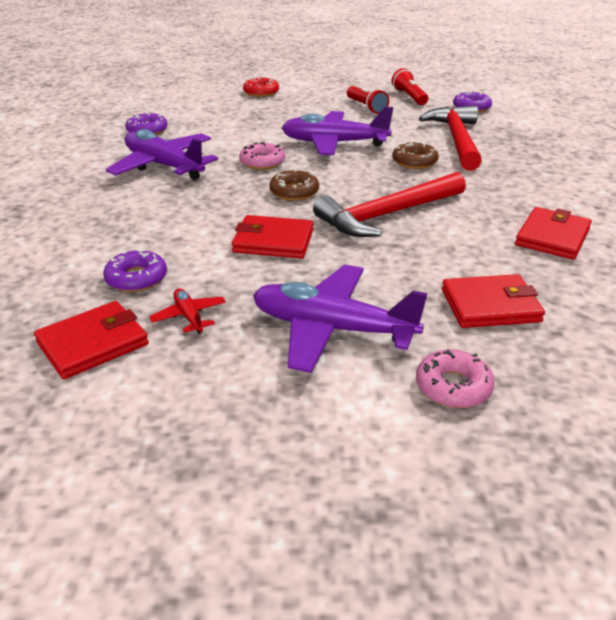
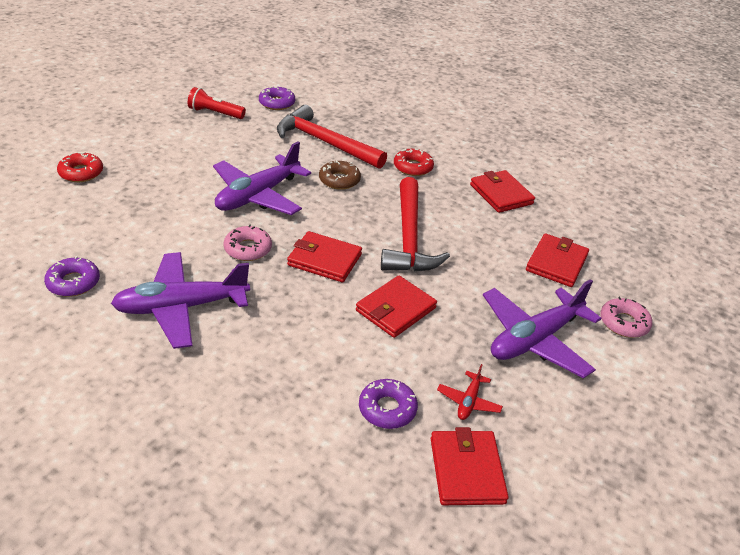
camera: 60 degrees left, 5 degrees up
(189, 316) = (468, 401): red plane -> red plane turned 75 degrees counterclockwise
(294, 192) = (324, 260): brown donut -> red wallet
(366, 107) = (206, 143): red flashlight -> none
(501, 182) = (413, 167): none -> red donut

